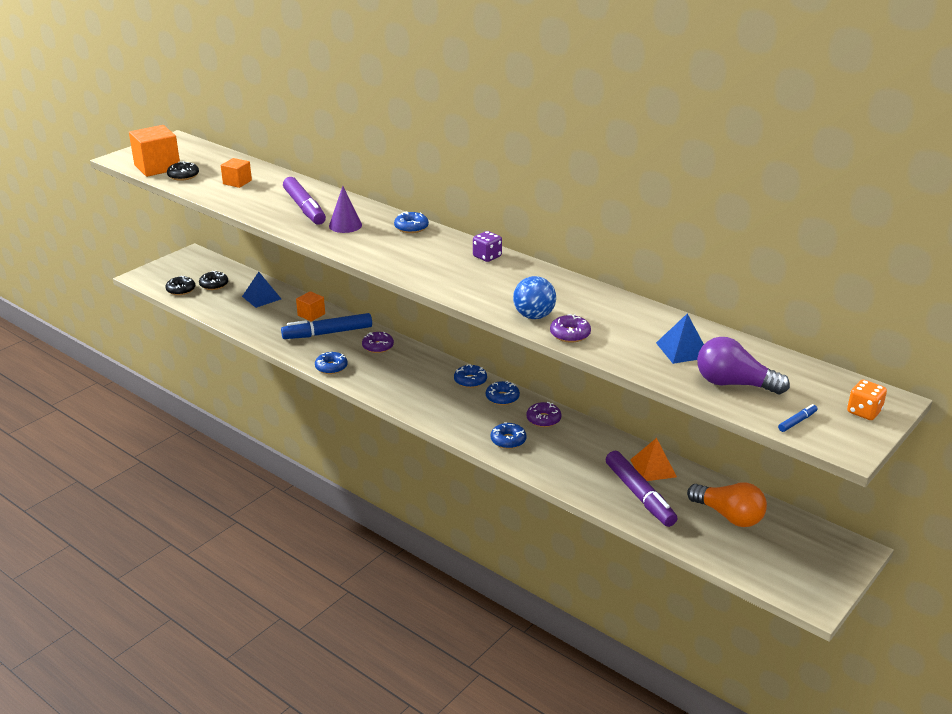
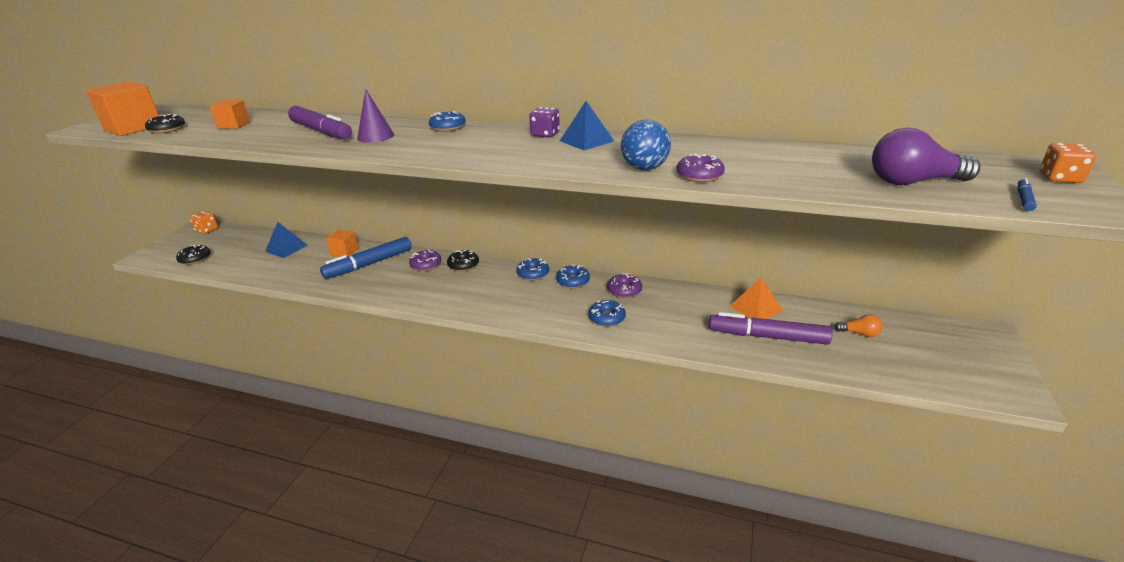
camera: 20 degrees left, 0 degrees up
(198, 260) = (207, 230): none -> orange dice
(214, 285) = (231, 247): black donut -> black donut (463, 265)
(331, 367) = (388, 293): blue donut -> none
(639, 495) = (767, 336): purple marker -> purple marker turned 150 degrees clockwise
(683, 350) = (823, 166): blue pyramid -> blue pyramid (586, 141)
(728, 516) = (859, 333): orange light bulb -> orange light bulb, size x0.51

